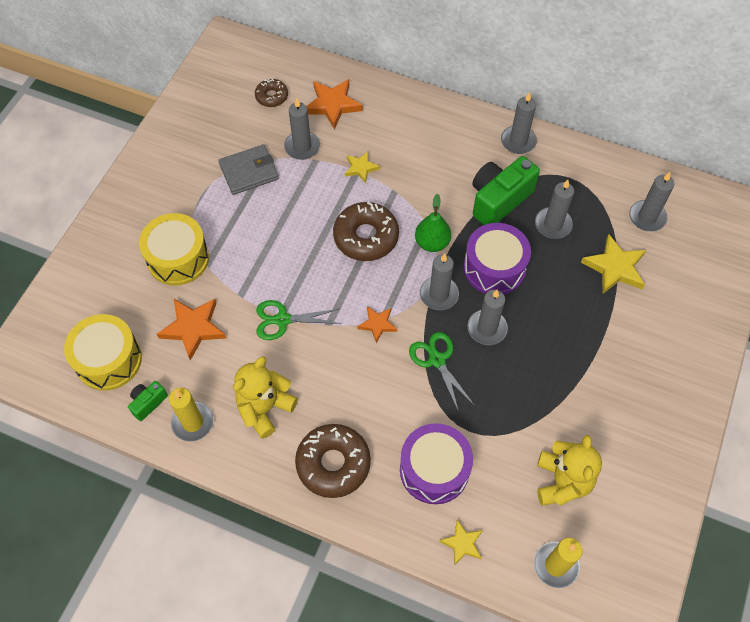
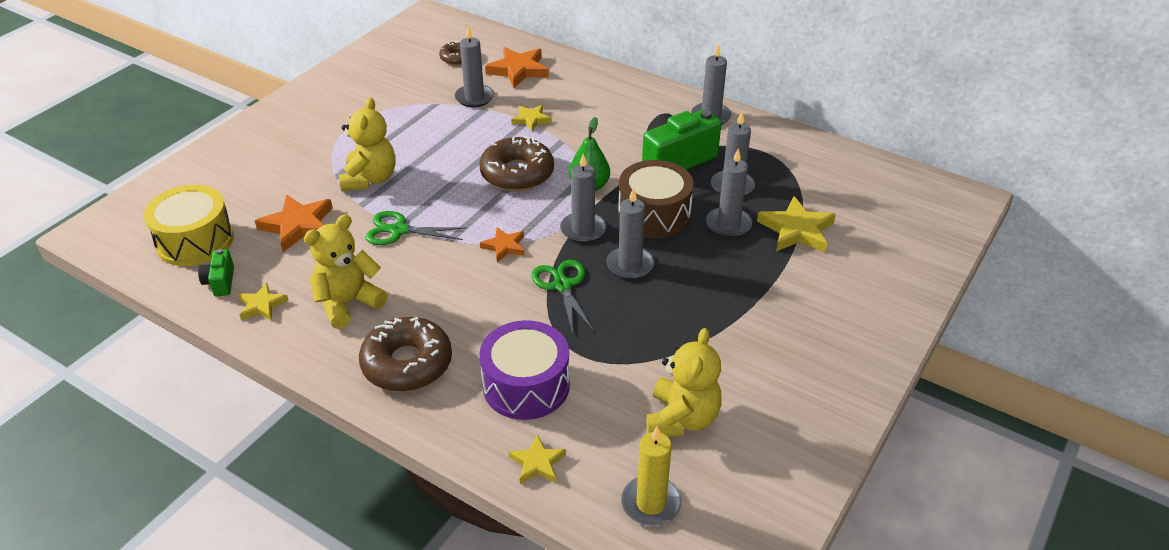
camera: 10 degrees right, 20 degrees down
(148, 403) = (220, 282): green camera -> green camera turned 60 degrees counterclockwise
(178, 258) = (307, 168): yellow drum -> none
(193, 422) = (262, 305): yellow candle -> yellow star
(238, 263) = (370, 179): none -> yellow teddy bear
(249, 172) = (411, 110): grey wallet -> none
(494, 268) = (654, 214): purple drum -> brown drum
(647, 217) = (844, 192): grey candle -> grey candle (728, 224)

